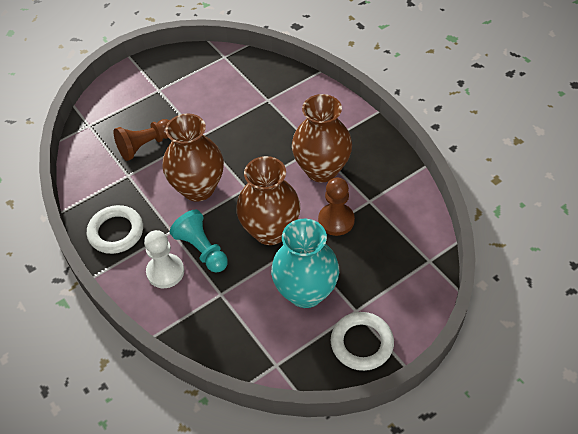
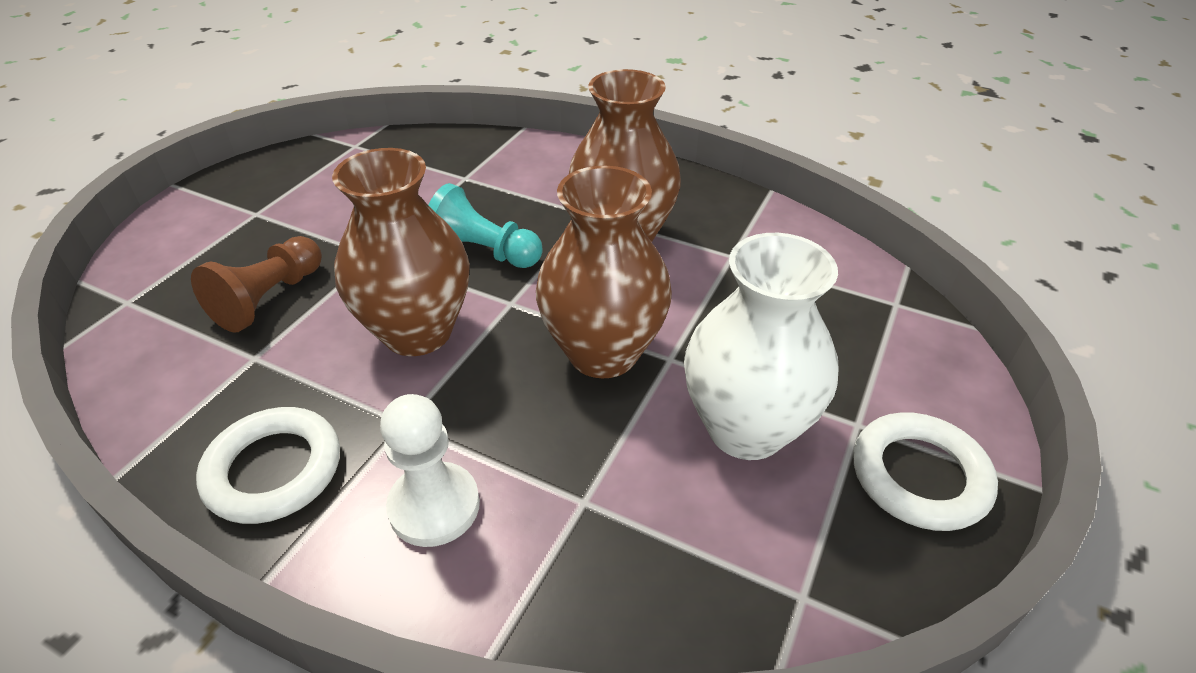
camera: 30 degrees left, 10 degrees down
(202, 249) = (490, 432): turquoise pawn -> turquoise pawn (483, 252)
(305, 292) = (746, 429): turquoise vase -> white vase
(336, 220) = (703, 298): brown pawn -> none

